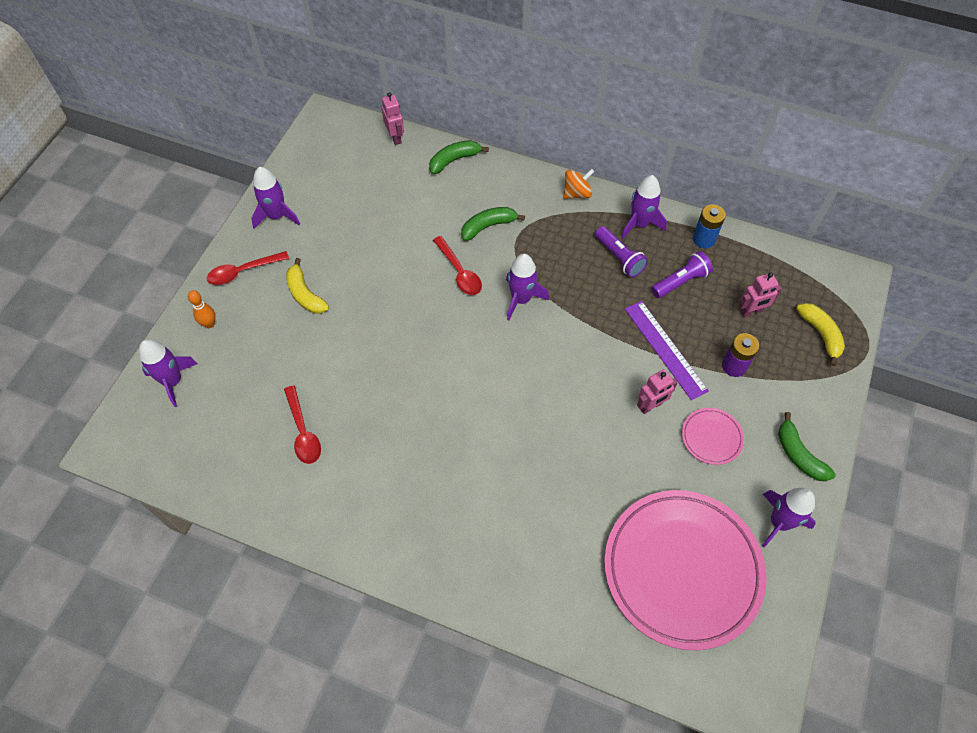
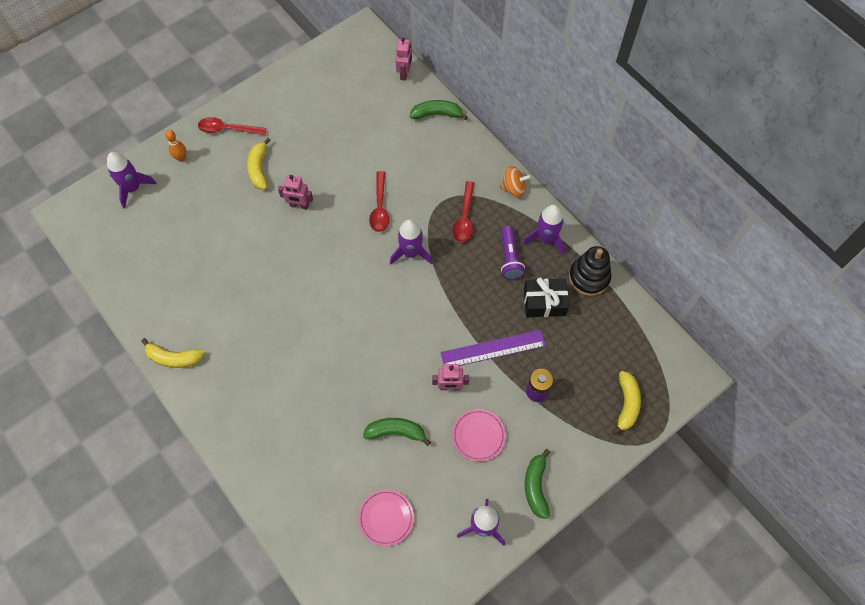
camera: 30 degrees right, 5 degrees up
(276, 216) = (277, 97): purple rocket -> none
(303, 432) = (194, 271): red spoon -> red spoon (464, 218)
(342, 534) = (174, 358): none -> yellow banana
(488, 226) = (426, 181): green banana -> green banana (395, 432)
(665, 349) = (493, 349): purple ruler -> purple ruler turned 75 degrees clockwise
(680, 281) = (544, 302): purple flashlight -> black gift
(682, 569) = (386, 518): pink plate -> pink plate, size x0.42
(704, 239) = (589, 277): blue battery -> black stacking toy
(751, 311) = (583, 356): pink robot -> pink robot (299, 205)

